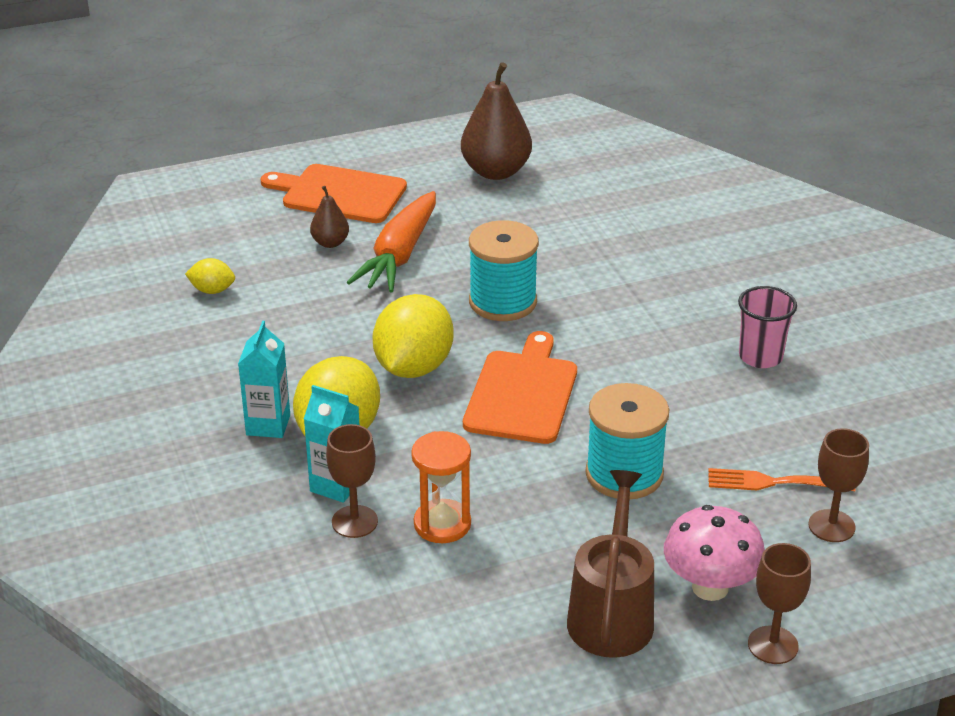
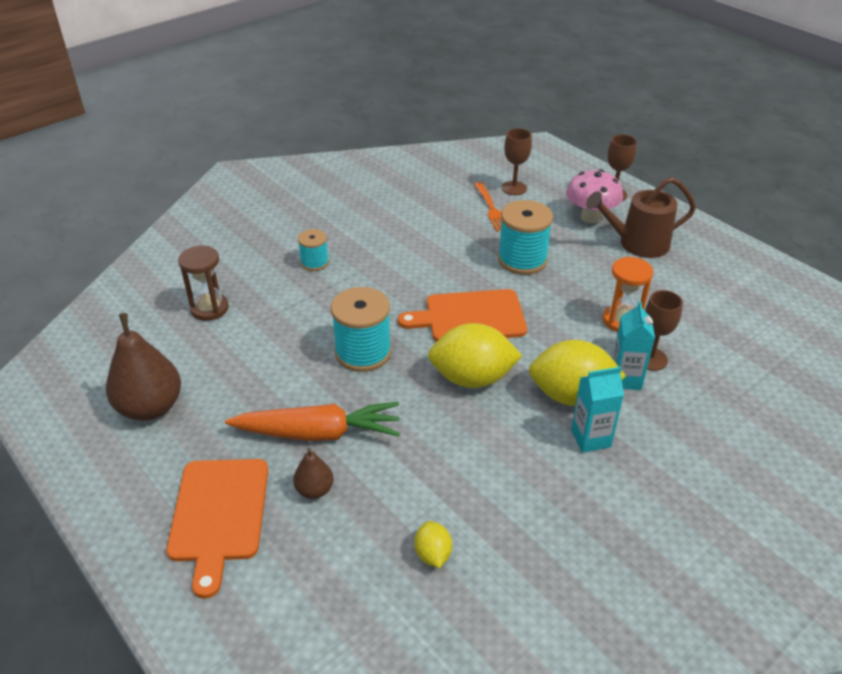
camera: 110 degrees left, 5 degrees up
(637, 215) = (209, 308): none -> brown hourglass
(696, 296) = (314, 262): none -> turquoise spool
(760, 357) = (373, 228): pink cup -> none

